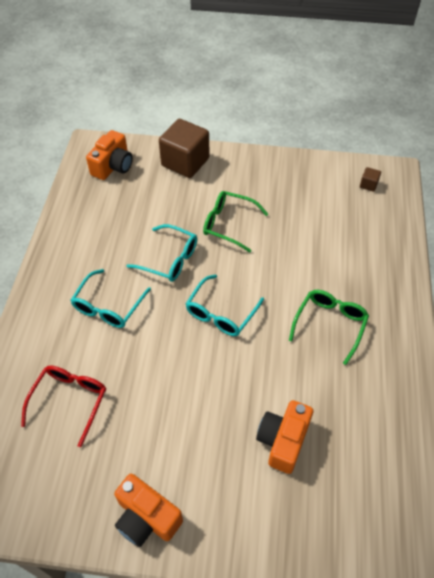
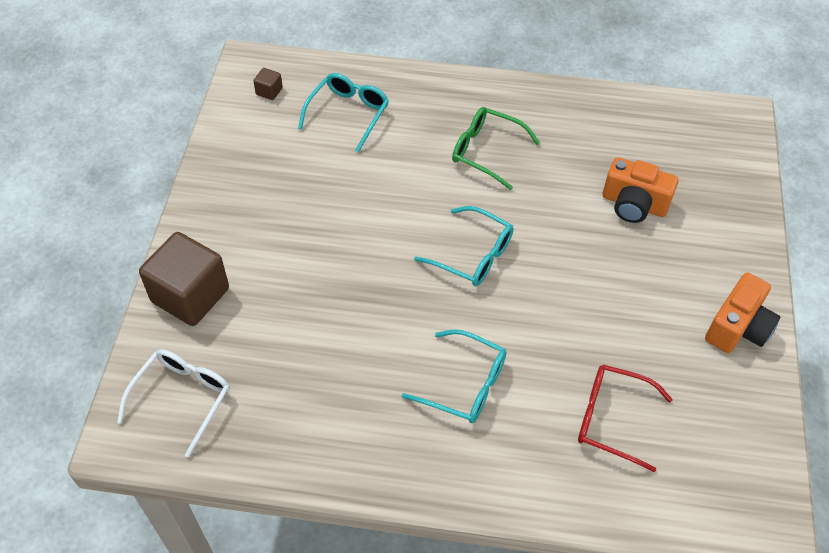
camera: 90 degrees left, 0 degrees up
(113, 166) = (182, 398): orange camera -> white glasses
(169, 259) = (384, 313): turquoise glasses -> turquoise glasses (348, 114)
(228, 224) = (325, 243): green glasses -> none

